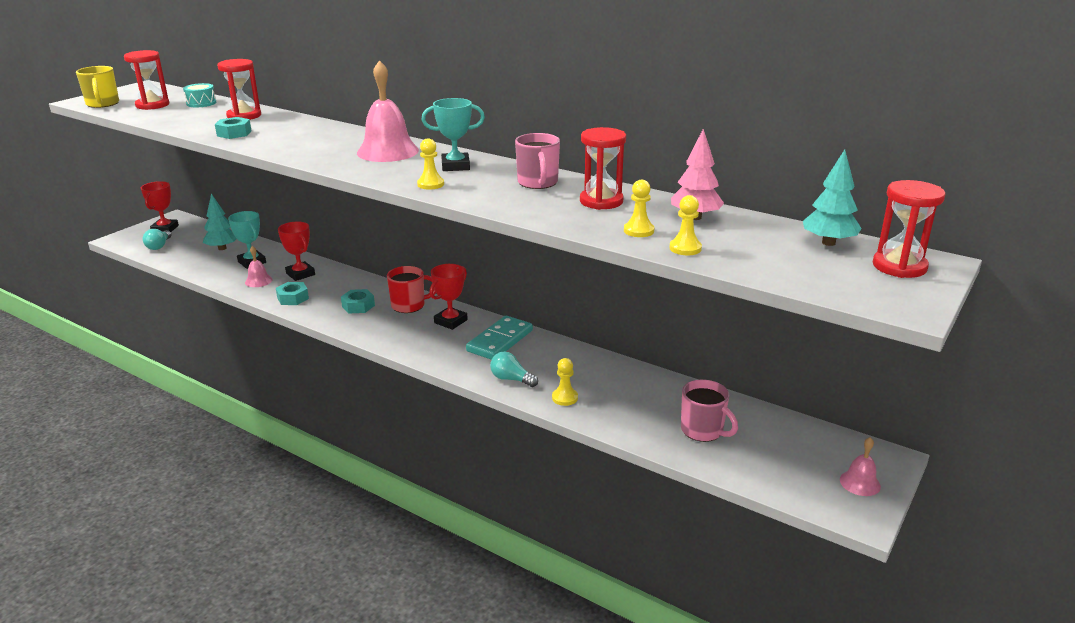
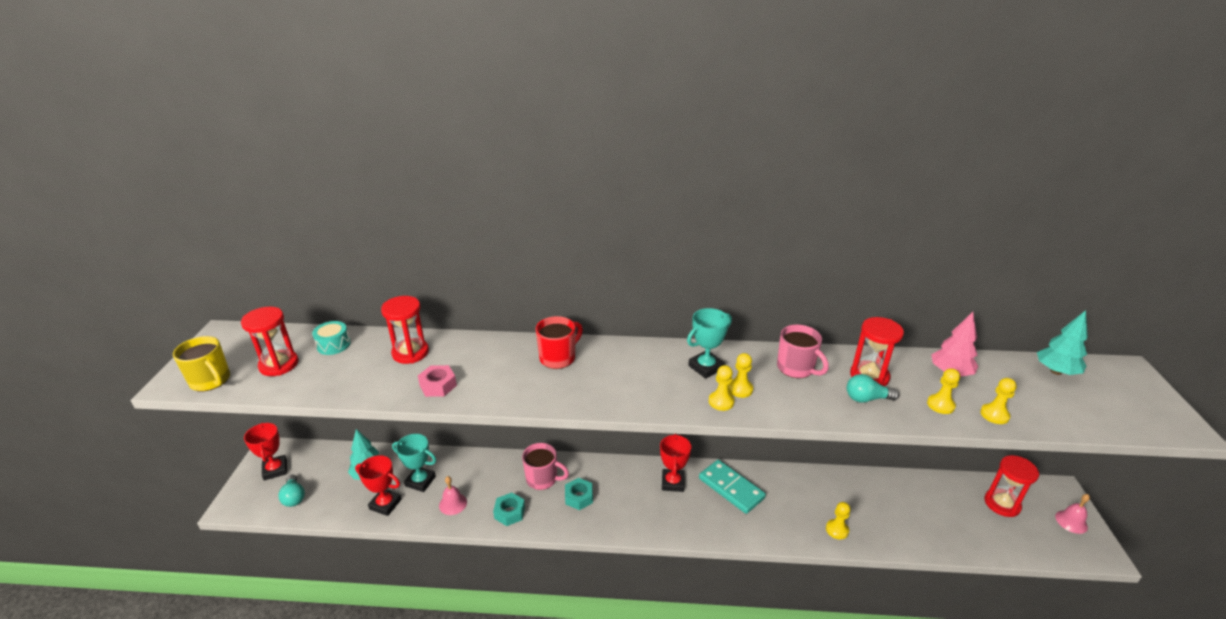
camera: 30 degrees left, 5 degrees up
(234, 133) = (438, 385): turquoise nut -> pink nut
(300, 274) = (485, 478): red trophy -> red trophy (385, 504)
(387, 151) = (623, 365): pink bell -> none
(409, 305) = (621, 478): red mug -> red mug (558, 358)
(461, 182) = (740, 389): none -> yellow pawn
(500, 341) = (731, 488): turquoise domino -> turquoise domino turned 45 degrees counterclockwise
(511, 379) = (782, 528): turquoise light bulb -> turquoise light bulb (866, 398)
(703, 431) = (949, 518): pink mug -> pink mug (542, 479)
(899, 266) = (1121, 383): red hourglass -> red hourglass (1002, 504)

